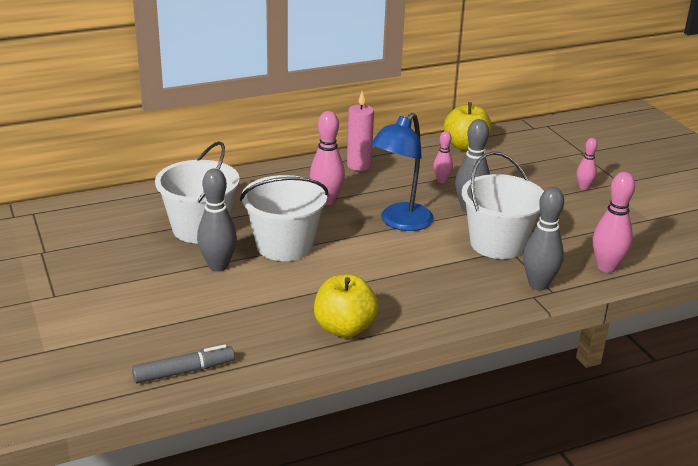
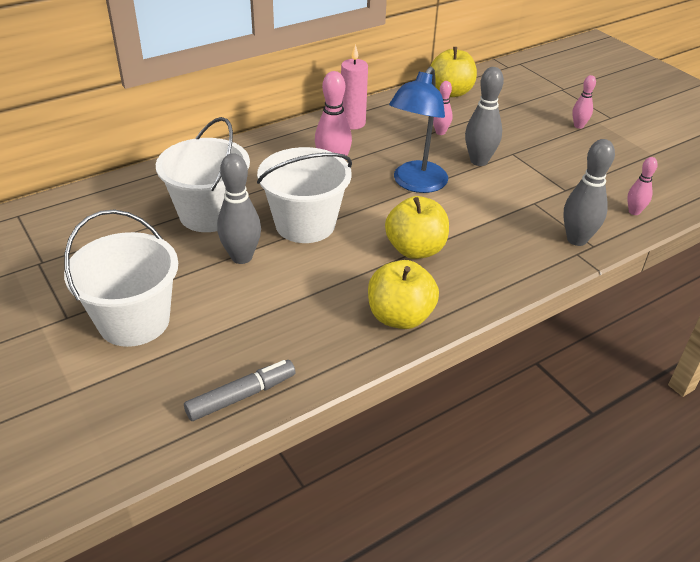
camera: 10 degrees left, 10 degrees up
(379, 276) = (415, 249): none -> yellow apple
(497, 244) = (520, 197): white bucket -> white bucket (134, 321)
(606, 267) = (634, 212): pink bowling pin -> pink bowling pin, size x0.58

